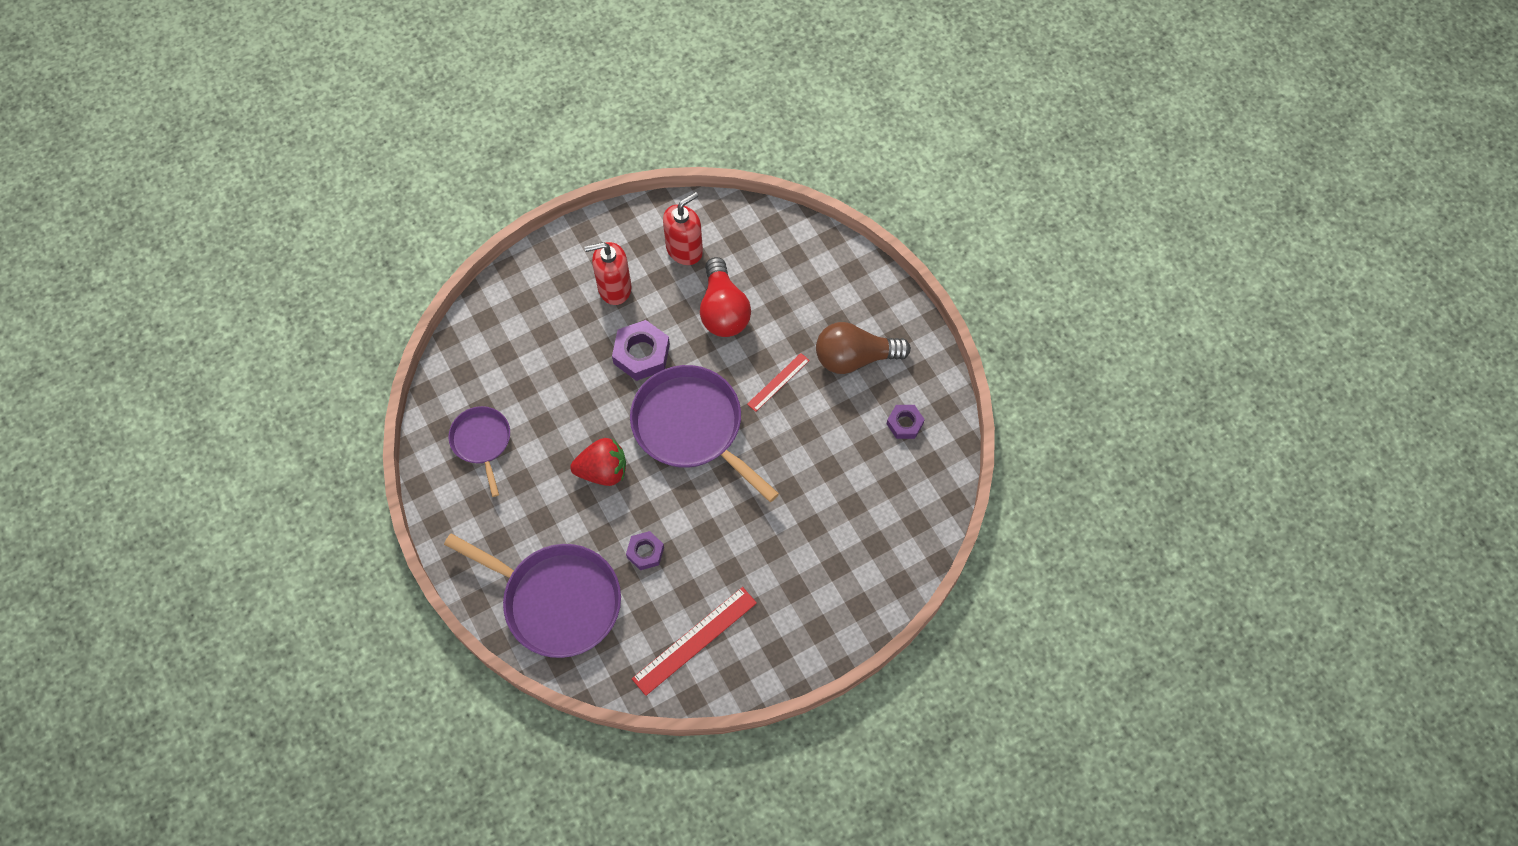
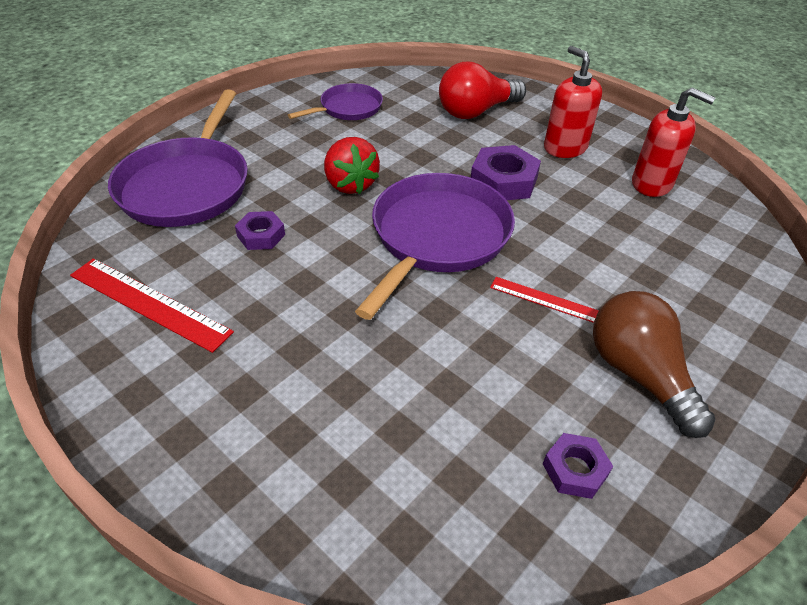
camera: 70 degrees right, 20 degrees down
(723, 310) = (604, 229): red light bulb -> red light bulb (476, 111)

